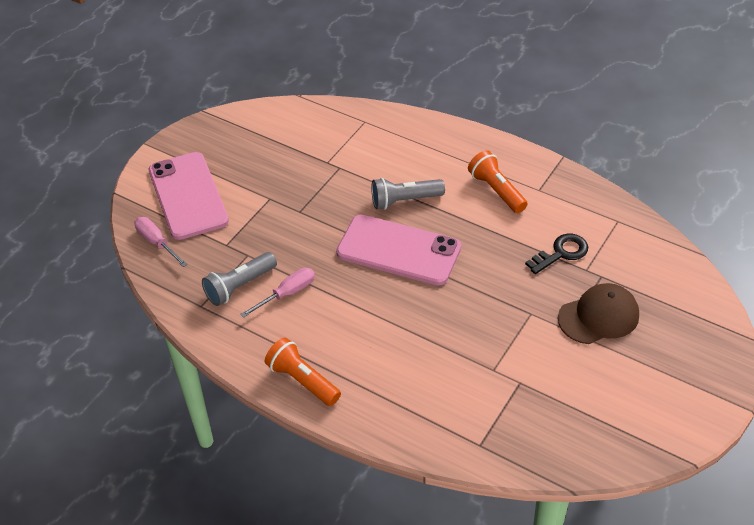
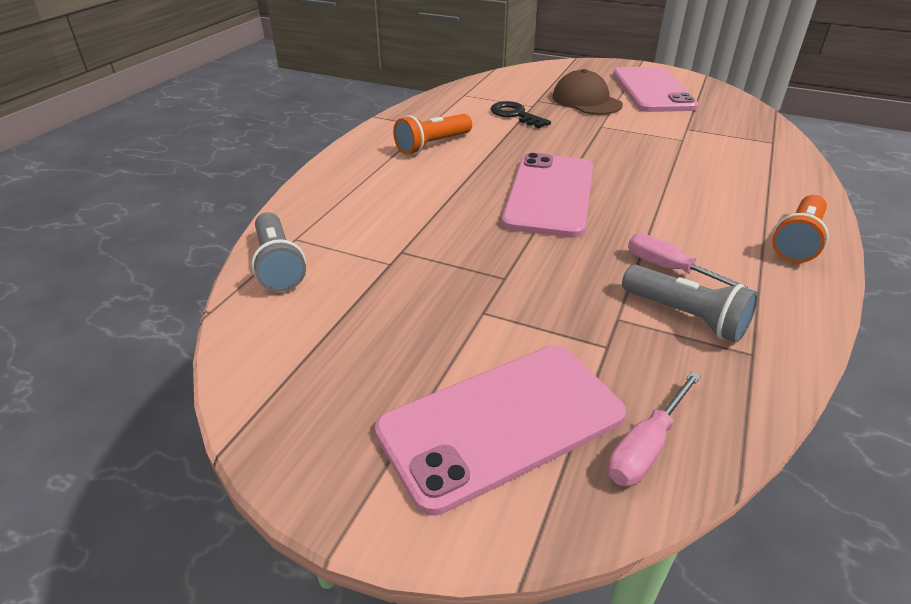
camera: 100 degrees left, 10 degrees down
(404, 200) = (461, 196): grey flashlight -> grey flashlight (278, 265)
(632, 386) = (652, 90): none -> pink phone

